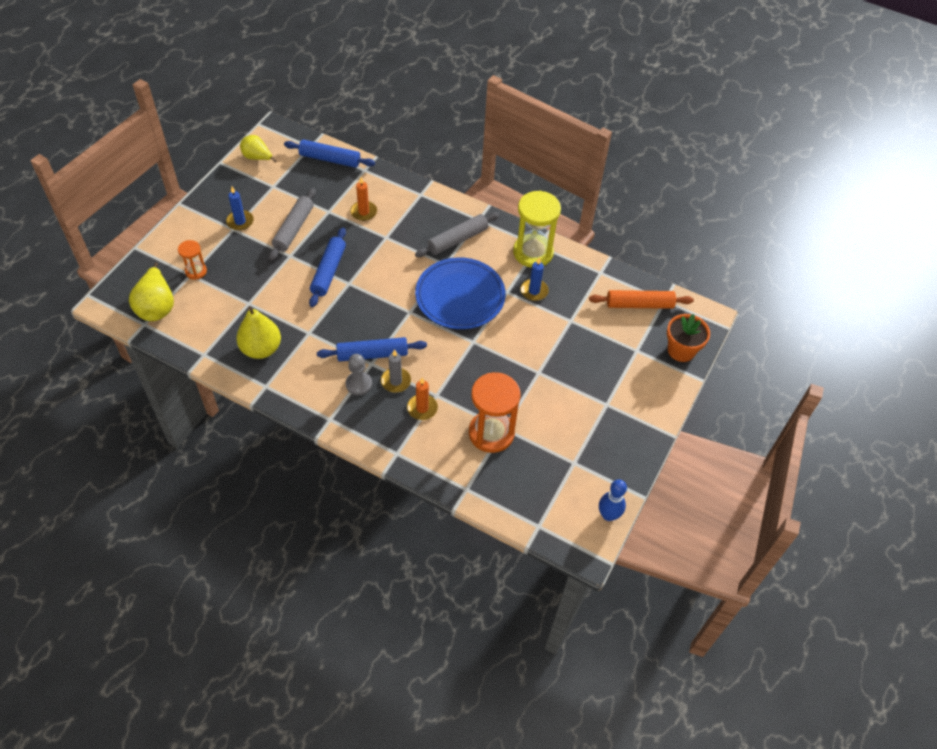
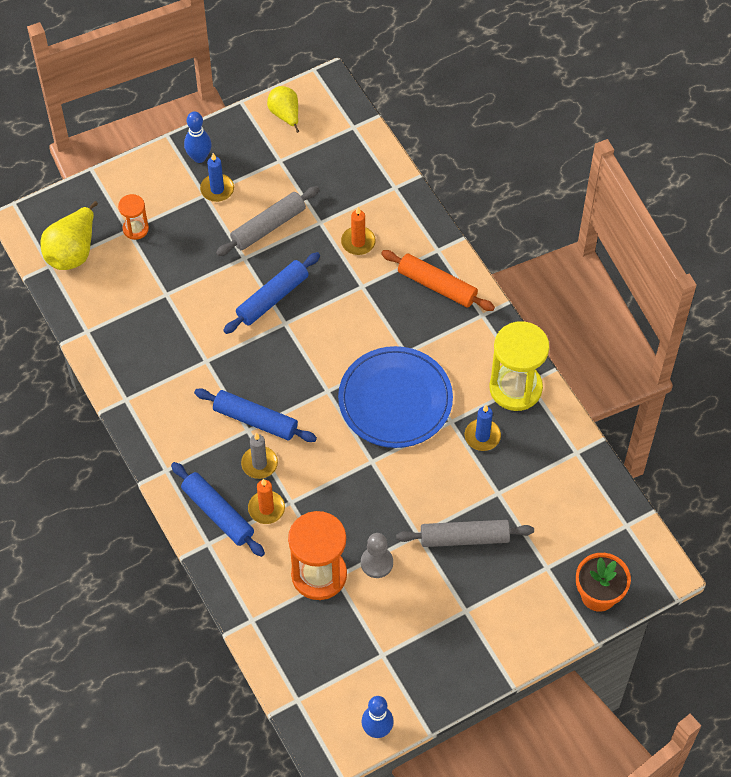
camera: 35 degrees right, 5 degrees up
(213, 207) = (199, 157): none -> blue bowling pin
(261, 349) = (147, 354): yellow pear -> none
(330, 159) = (364, 154): blue rolling pin -> blue rolling pin (218, 513)
(359, 384) = (219, 447): grey pawn -> grey pawn (377, 563)
(458, 239) = (440, 329): grey rolling pin -> grey rolling pin (464, 538)
(639, 304) = (592, 515): orange rolling pin -> orange rolling pin (437, 286)

